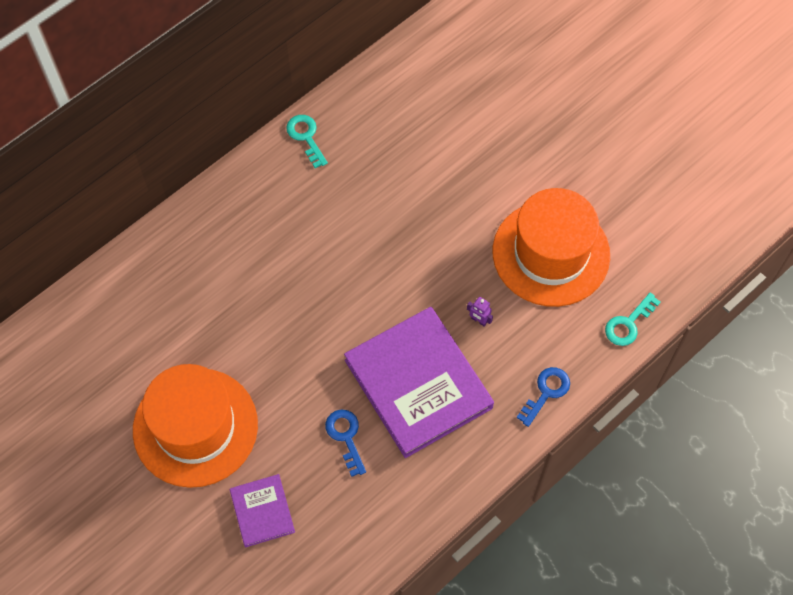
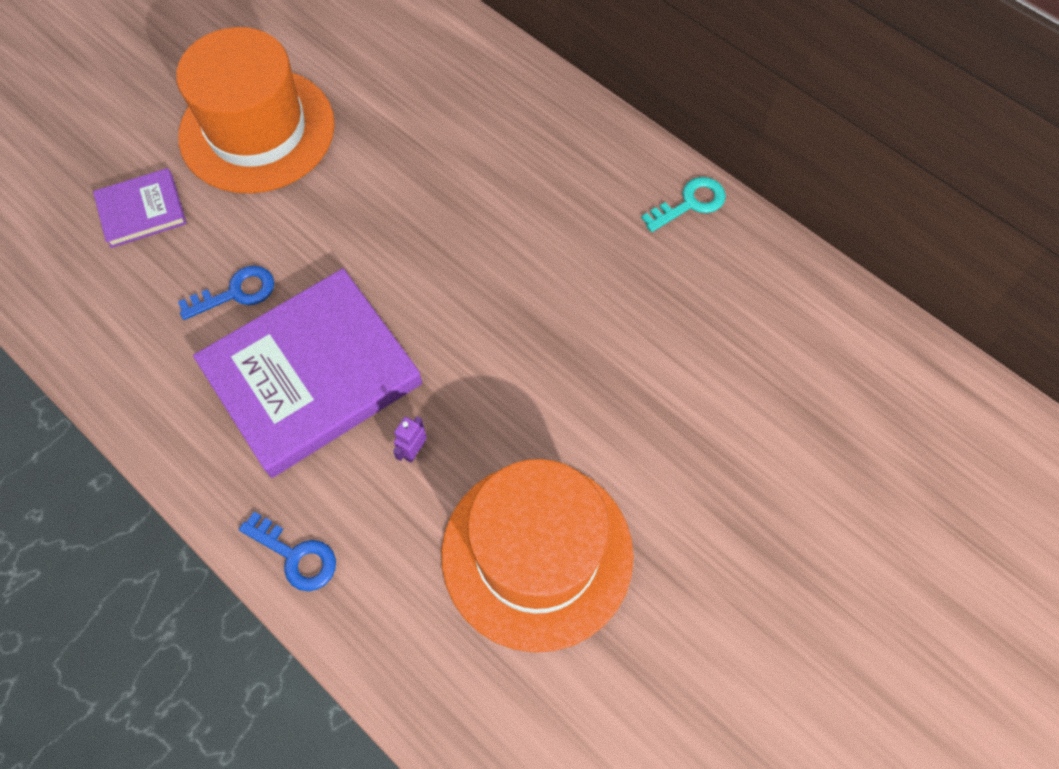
camera: 85 degrees right, 0 degrees up
(628, 323) = (417, 687): turquoise key -> none

